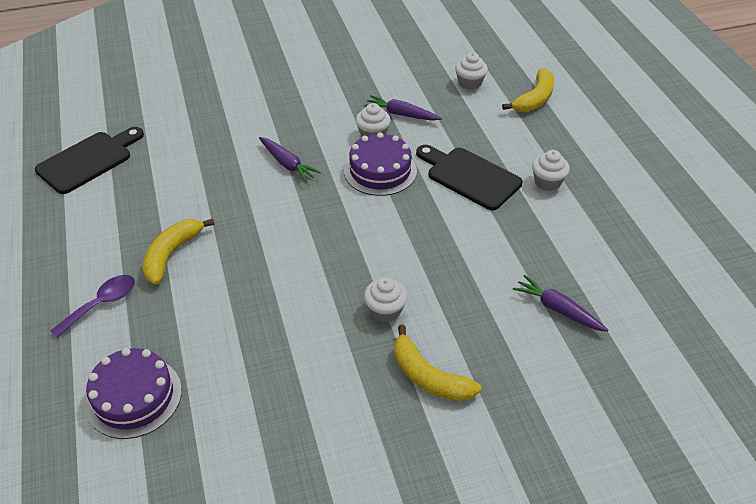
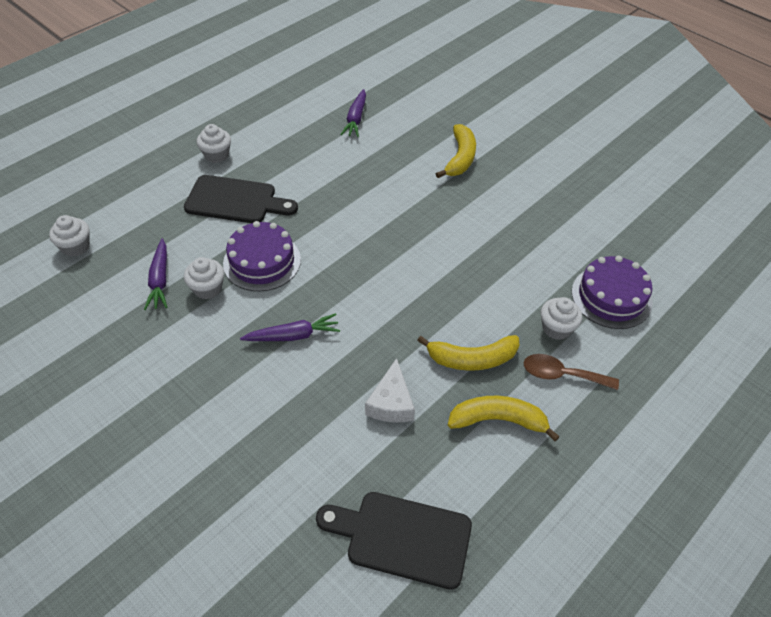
camera: 120 degrees left, 5 degrees up
(101, 304) = (561, 375): purple spoon -> brown spoon
(181, 192) = (391, 403): none -> white cheese
(287, 164) = (293, 335): purple carrot -> purple carrot turned 60 degrees clockwise
(385, 310) = (423, 197): white cupcake -> white cupcake (556, 328)
(469, 176) = (235, 201): black cutting board -> black cutting board turned 90 degrees counterclockwise
(534, 99) = (88, 193): yellow banana -> yellow banana (498, 420)

